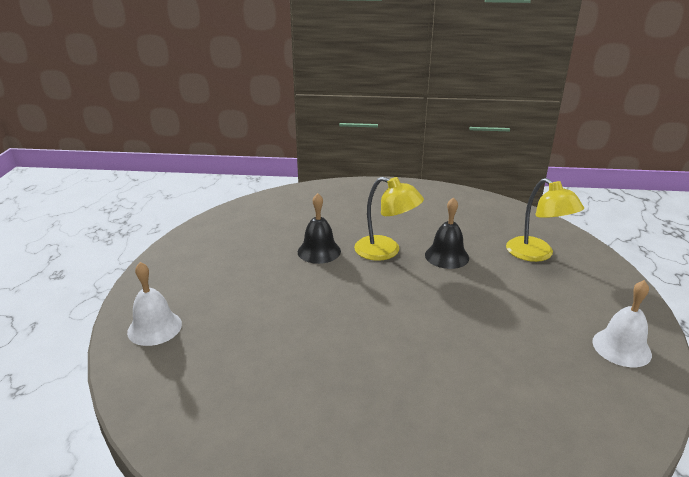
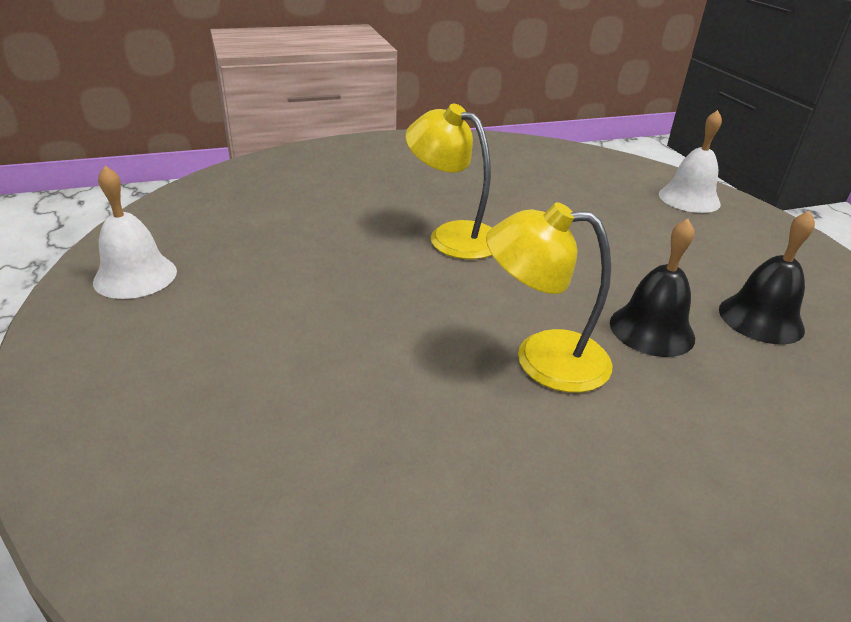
camera: 155 degrees right, 5 degrees up
(447, 256) = (423, 376): black bell -> black bell (761, 319)
(536, 254) = (226, 433): yellow lamp -> yellow lamp (452, 236)

